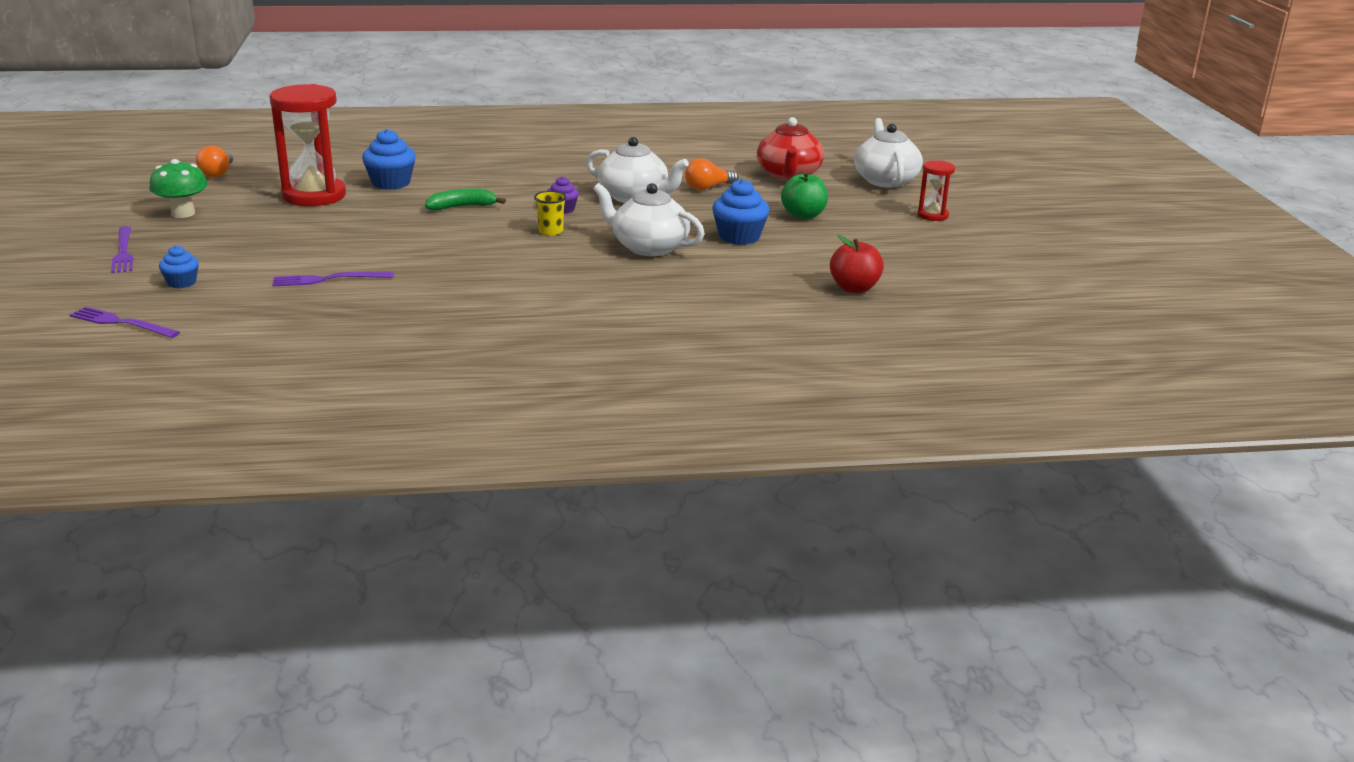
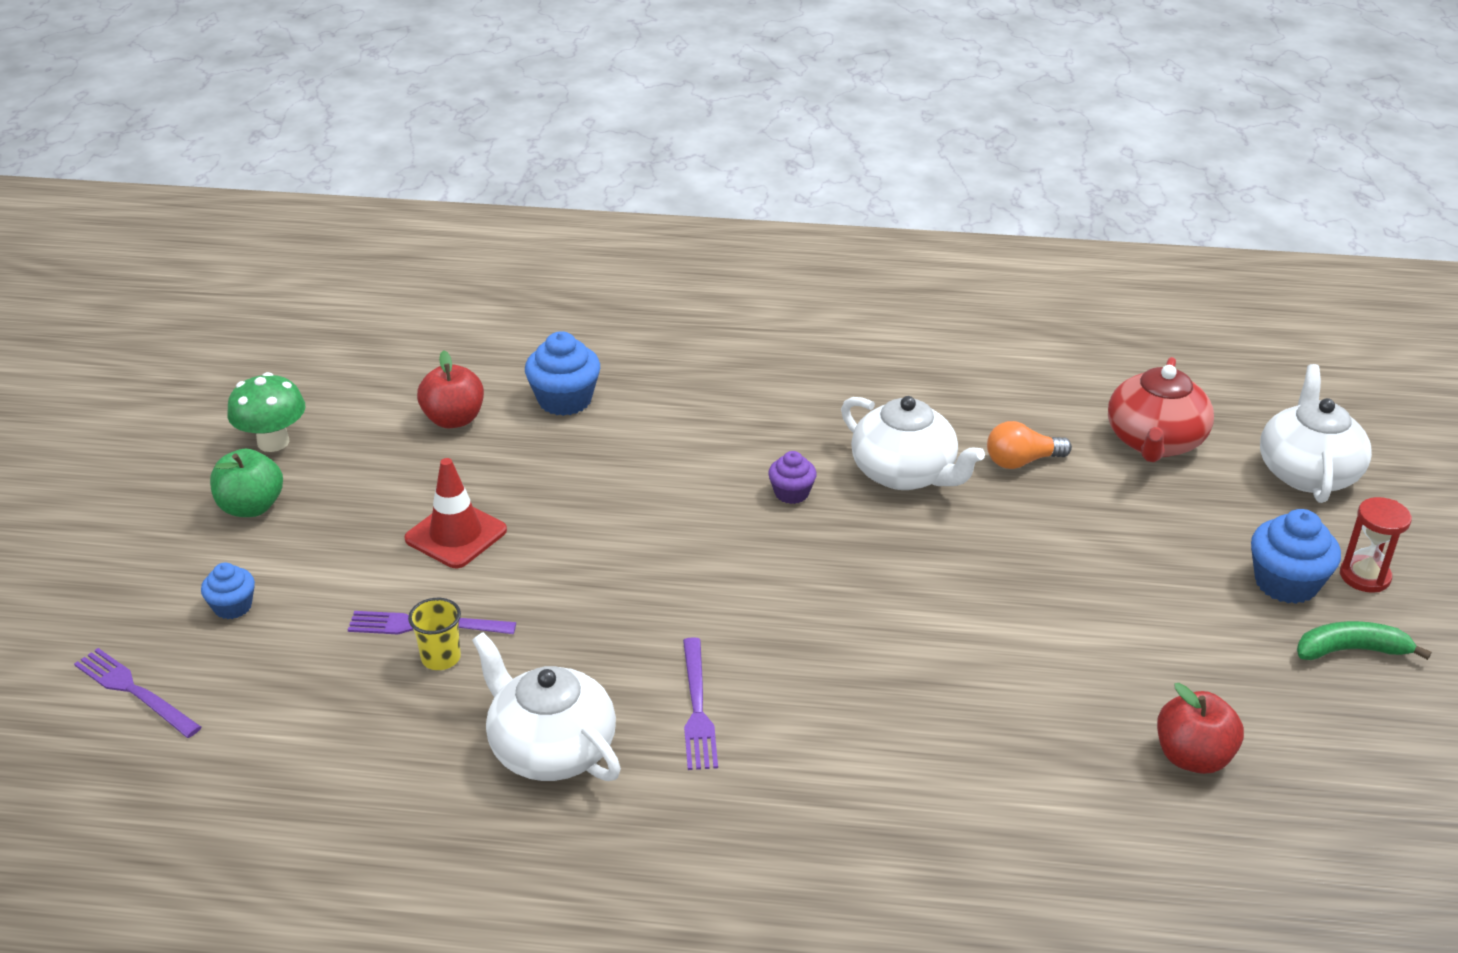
camera: 15 degrees right, 10 degrees up
(123, 252) = (176, 524): purple fork -> purple fork (697, 708)
(218, 173) = (340, 352): orange light bulb -> none
(314, 196) = (454, 419): red hourglass -> red apple
(335, 242) = (456, 535): none -> red traffic cone
(462, 207) = (650, 470): green banana -> green banana (1351, 650)
(551, 231) = (762, 546): yellow cup -> yellow cup (441, 658)
(648, 247) = (897, 605): white teapot -> white teapot (551, 749)
(739, 237) = (1041, 596): blue cupcake -> blue cupcake (1286, 583)
(803, 215) = (1154, 551): green apple -> green apple (251, 507)

